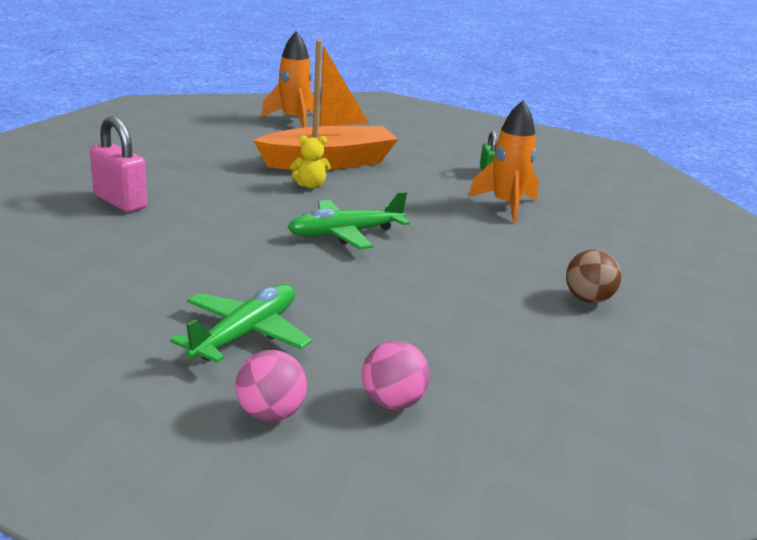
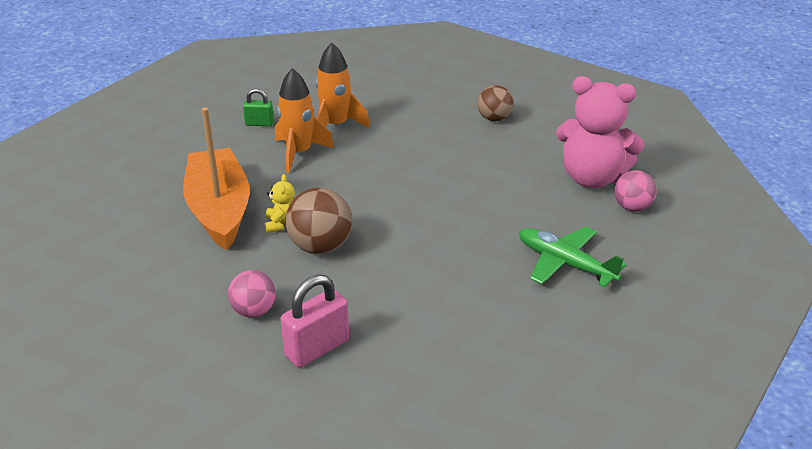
camera: 80 degrees left, 10 degrees up
(270, 414) = (656, 254): pink ball -> pink ball (254, 311)
(274, 201) = (320, 246): none -> brown ball
(293, 119) = (69, 228): orange rocket -> orange rocket (299, 153)
(345, 234) = (393, 210): green plane -> none
(464, 371) = (592, 178): none -> pink teddy bear

